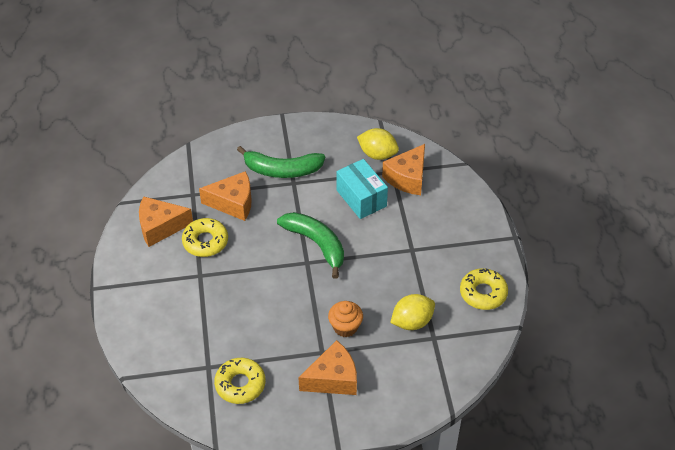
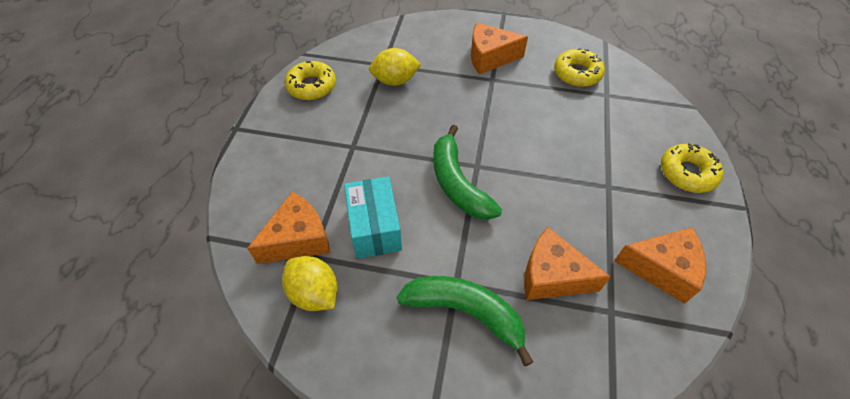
camera: 160 degrees left, 5 degrees up
(205, 242) = (598, 228): yellow donut -> yellow donut (687, 173)
(345, 327) = (461, 92): orange cupcake -> none

